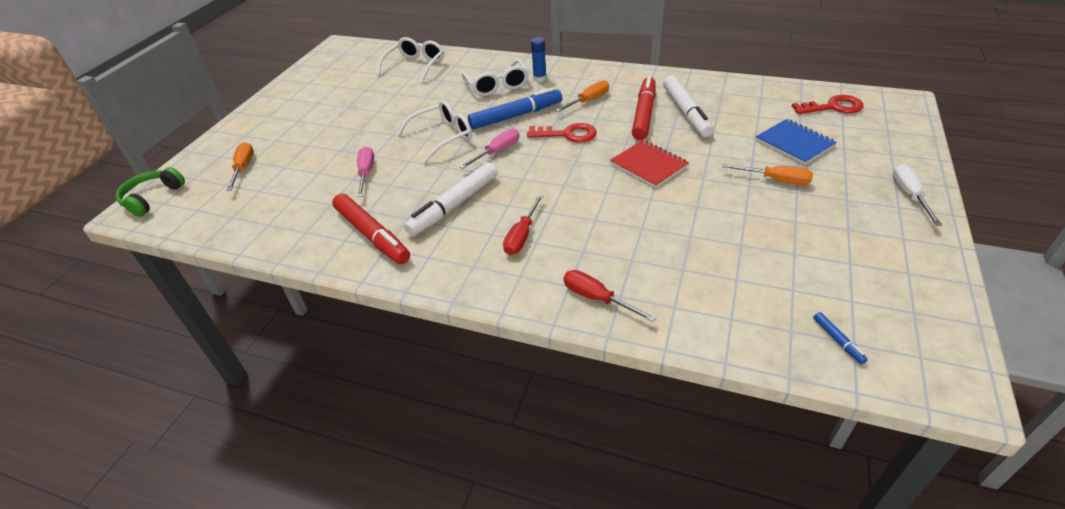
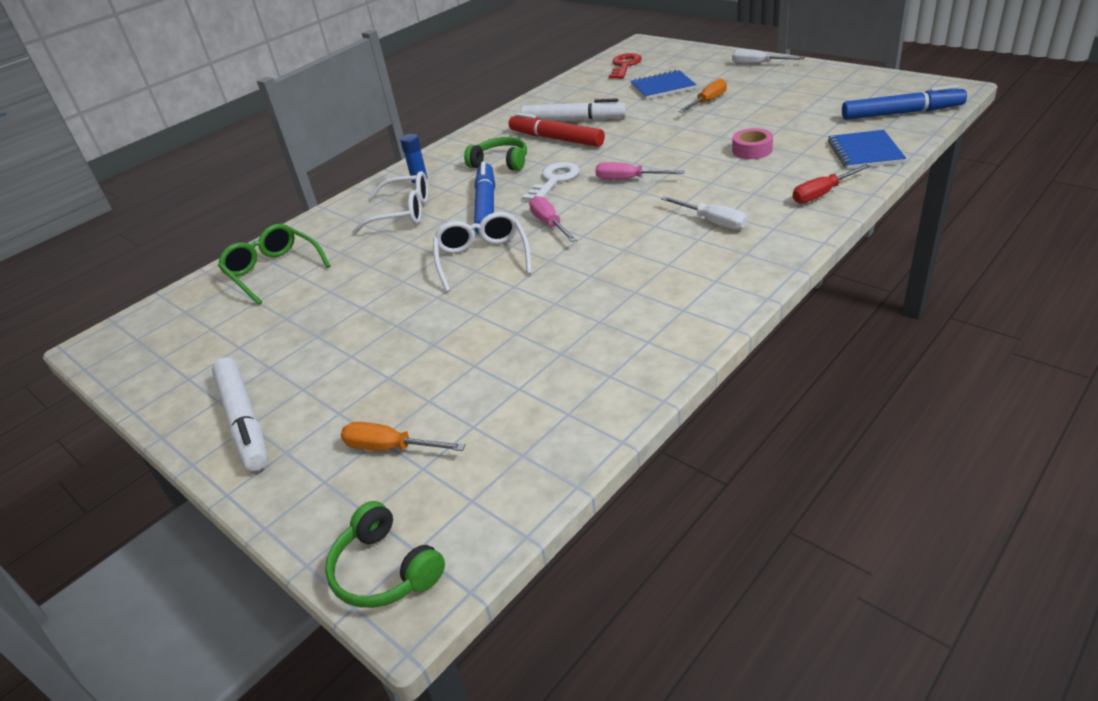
camera: 65 degrees left, 5 degrees down
(366, 173) = (512, 321): pink screwdriver -> pink screwdriver (628, 179)
(372, 235) = (651, 319): red marker -> none
(415, 66) = (273, 270): white glasses -> green glasses
(454, 205) = (632, 258): white marker -> white marker (244, 421)
(522, 236) = (712, 222): red screwdriver -> white screwdriver
(568, 134) = (554, 180): red key -> white key
(588, 101) = (500, 163): orange screwdriver -> green headphones
(648, 165) = (644, 148): red notebook -> none
(674, 233) = (752, 150): none -> pink tape
(708, 319) = (864, 152): none -> blue notebook
(837, 340) = (901, 113): blue marker -> blue marker, size x2.41

